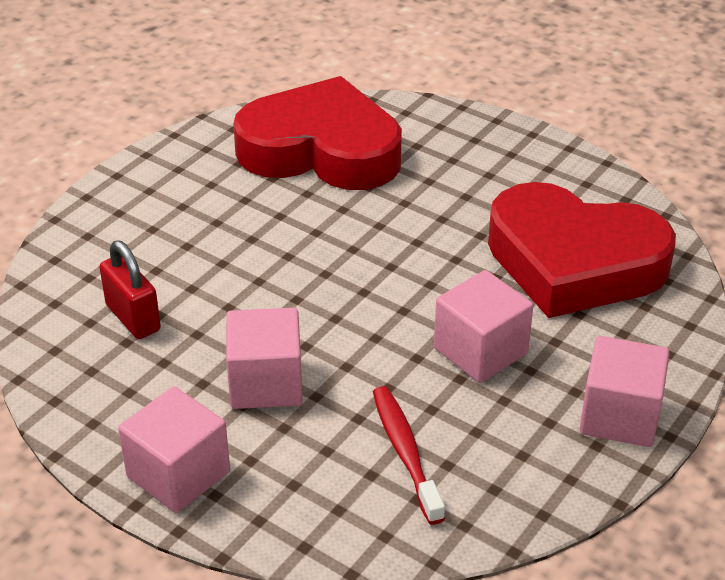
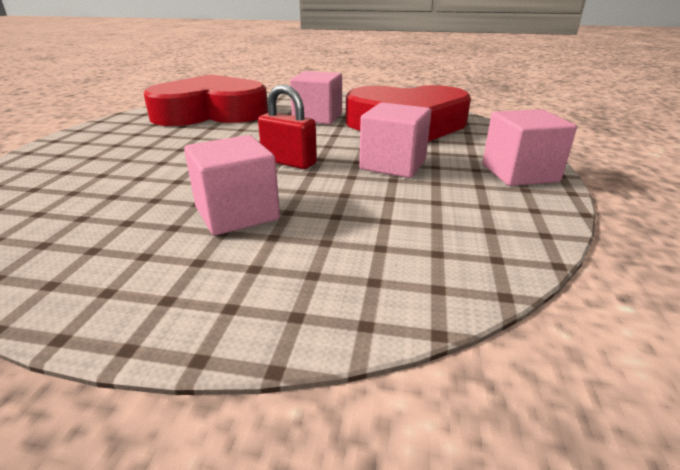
camera: 25 degrees left, 10 degrees down
(133, 318) = (85, 202): red padlock -> red padlock (289, 162)
(178, 474) = (176, 301): pink cube -> pink cube (317, 117)
(405, 452) = (395, 226): red toothbrush -> none

